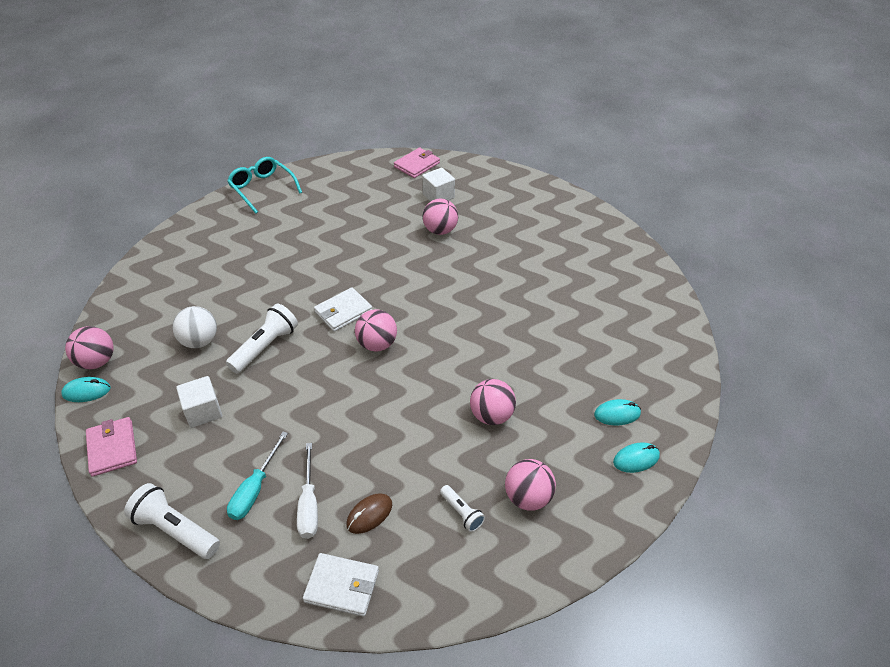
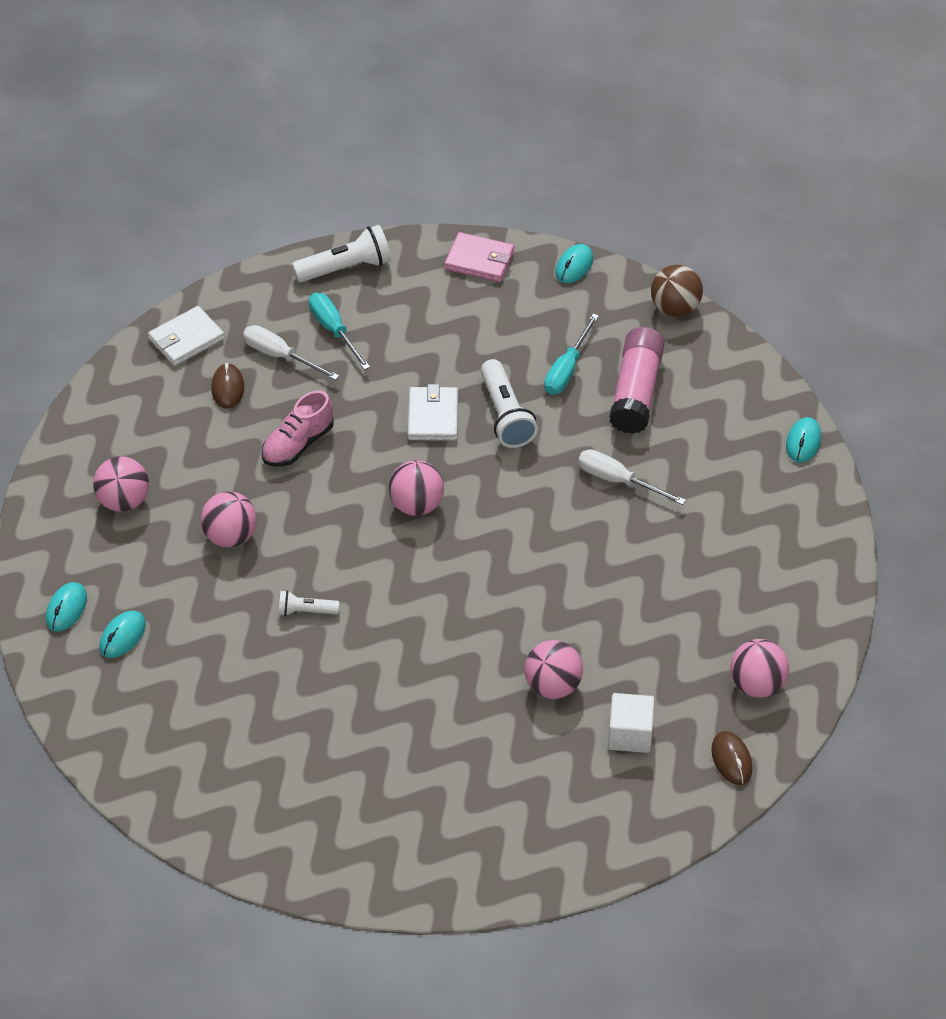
camera: 130 degrees right, 5 degrees up
(97, 361) = (612, 285): pink ball -> pink ball (756, 684)
(102, 322) = (675, 308): none -> brown ball
(187, 225) = (803, 442): none -> turquoise mouse
(196, 302) = (636, 391): none -> pink glue stick
(200, 341) = (567, 369): white ball -> turquoise screwdriver
(203, 411) = (462, 334): white cube -> none
(262, 188) = (825, 550): turquoise glasses -> none
(278, 275) = (618, 480): none -> white screwdriver
(343, 311) = (496, 505): white wallet -> white wallet (433, 416)
(384, 434) = (298, 444): none -> pink shoe
(417, 165) = (731, 759): pink wallet -> brown mouse
(462, 512) = (161, 447): white flashlight -> white flashlight (306, 611)

